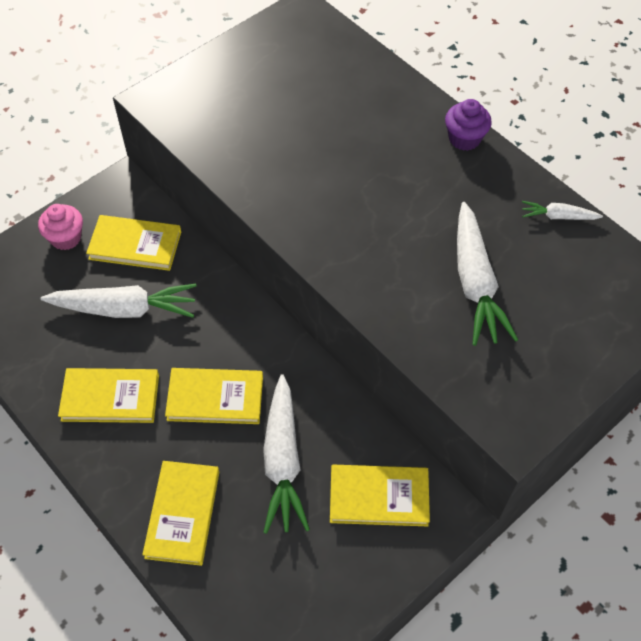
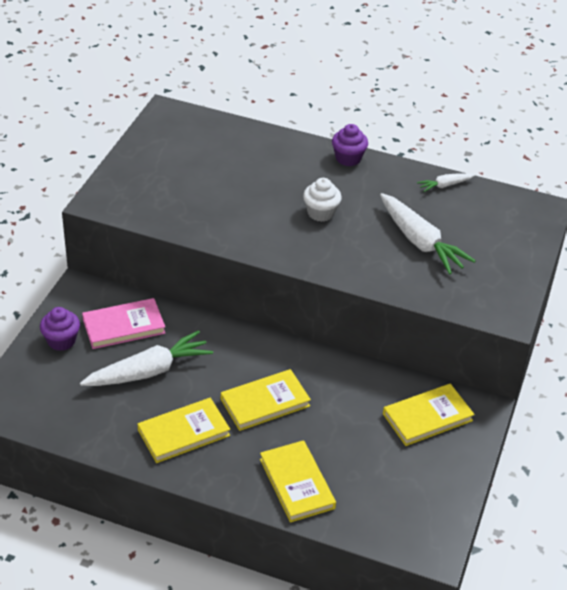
camera: 30 degrees left, 15 degrees down
(66, 238) = (61, 341): pink cupcake -> purple cupcake
(135, 245) = (124, 326): yellow book -> pink book
(283, 460) = (344, 422): white carrot -> none
(383, 199) = (320, 213): none -> white cupcake

